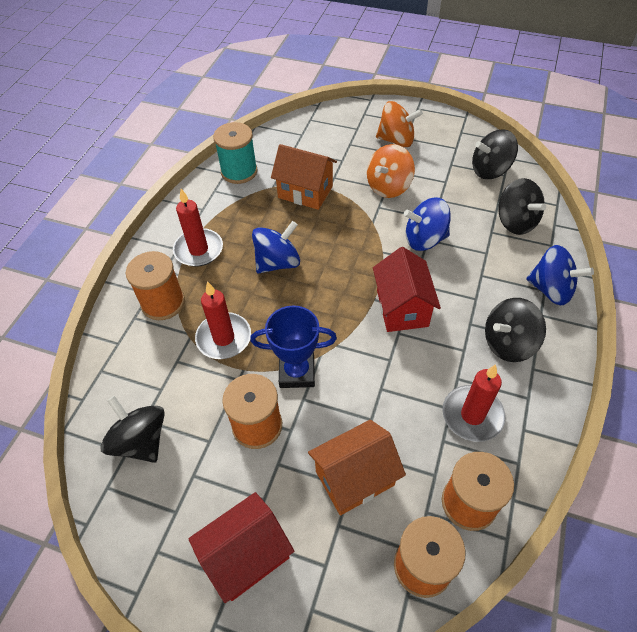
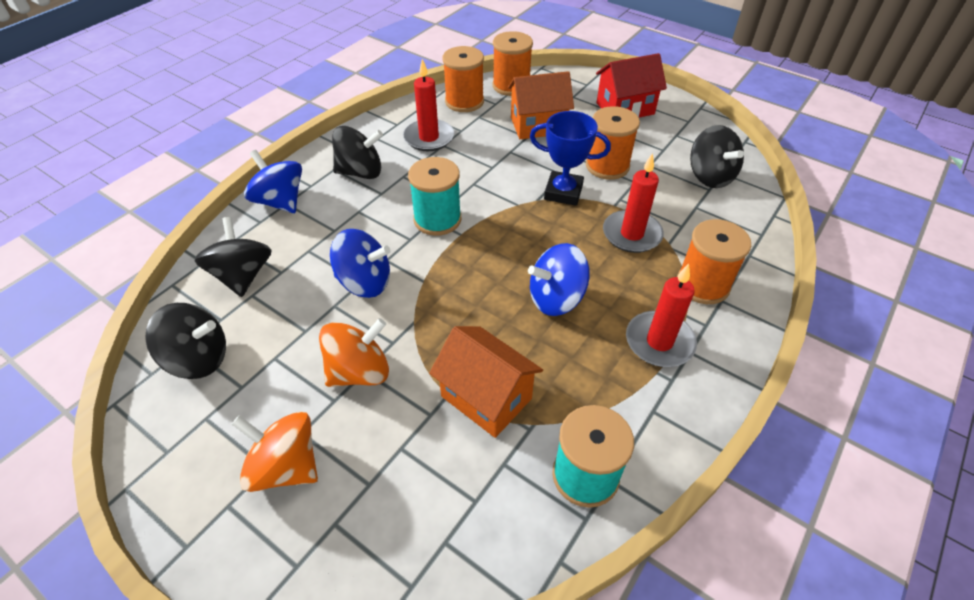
camera: 165 degrees left, 5 degrees down
(402, 308) = (437, 219): red house -> turquoise spool

